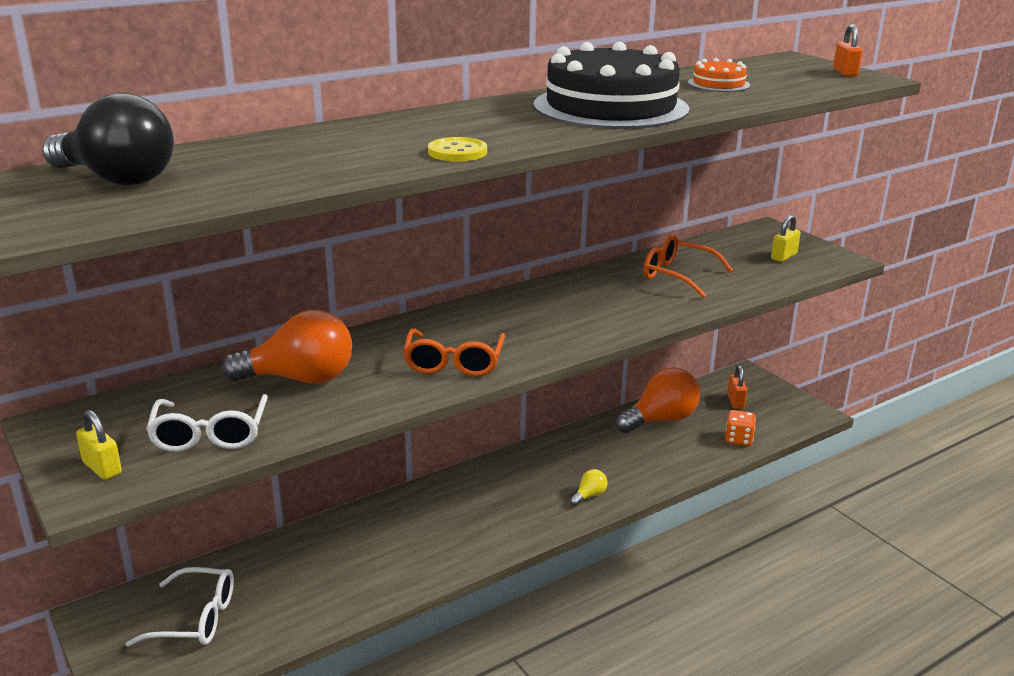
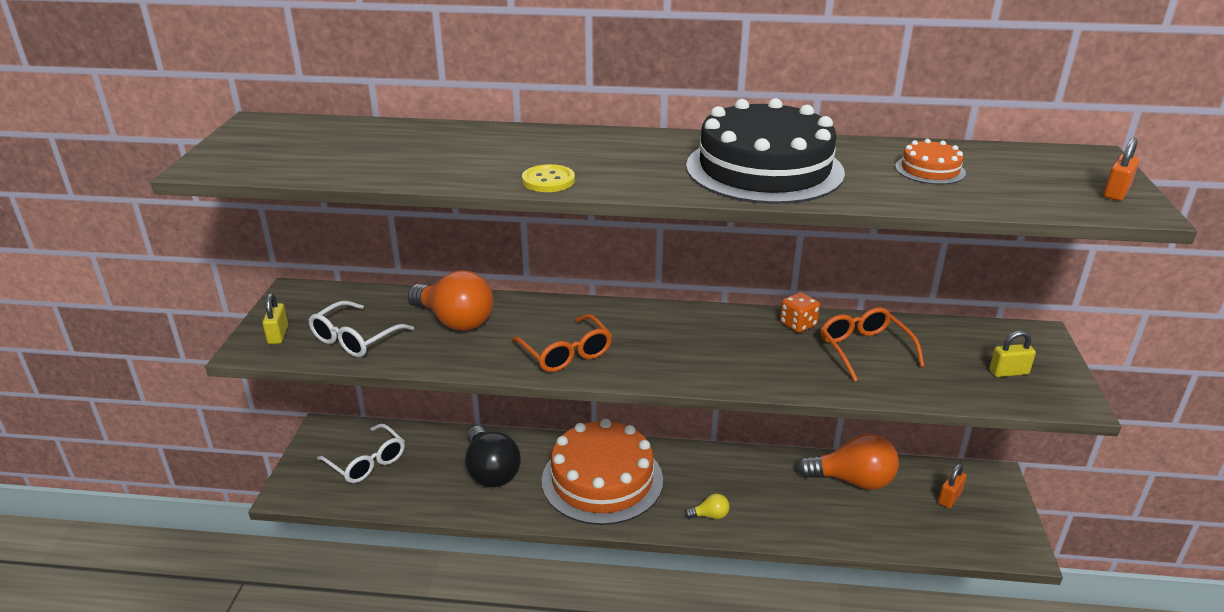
camera: 40 degrees right, 5 degrees up
(117, 179) = (312, 139): black light bulb -> black light bulb (491, 471)
(454, 363) = (566, 353): orange glasses -> orange glasses turned 75 degrees counterclockwise
(466, 513) = (602, 480): none -> orange cake
(738, 439) = (906, 535): orange dice -> orange dice (798, 324)

